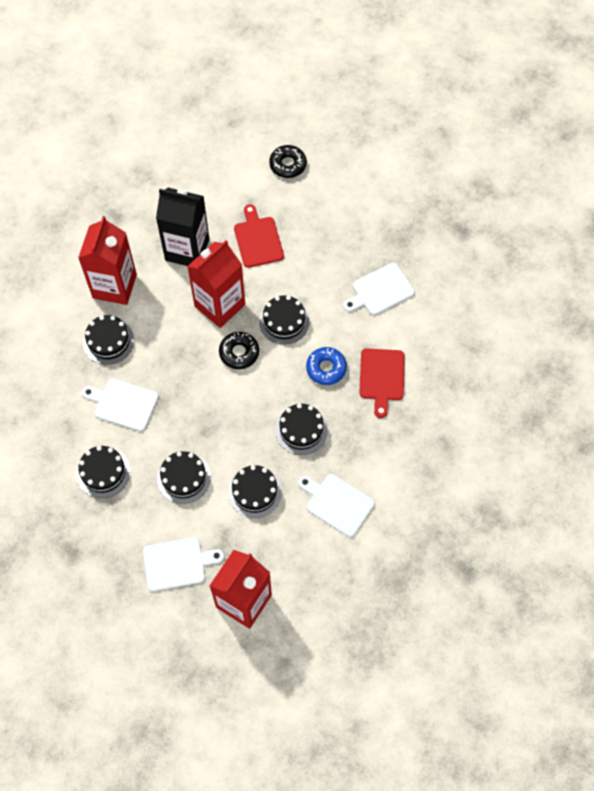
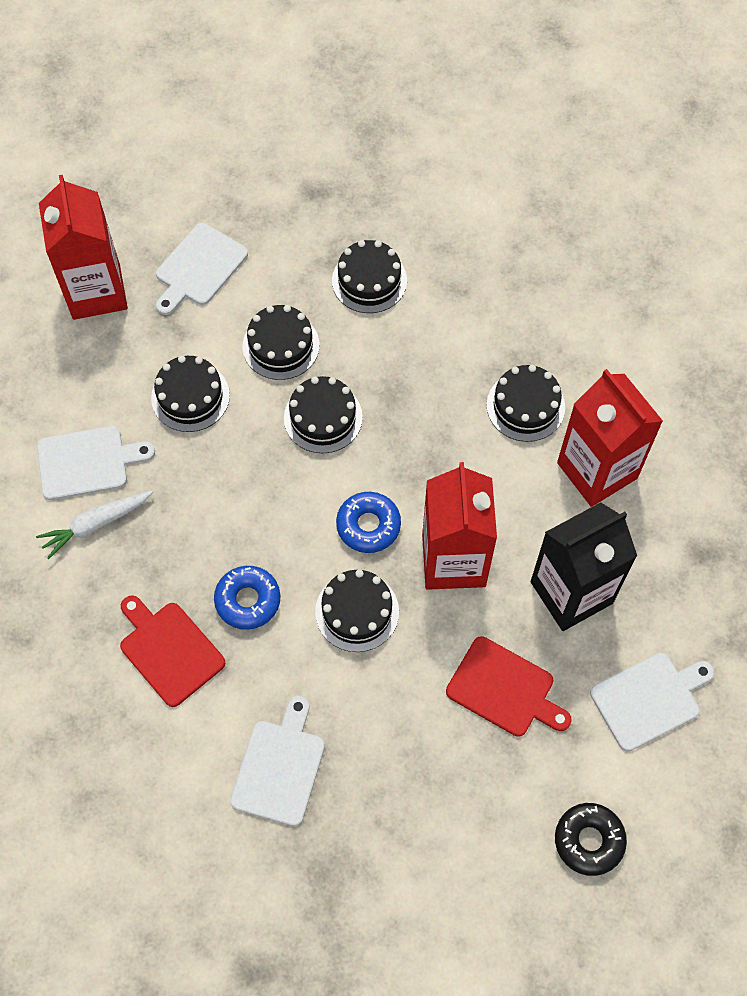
camera: 135 degrees right, 0 degrees up
(123, 404) = (430, 359): white cutting board -> white cutting board (649, 699)
(239, 353) = (368, 525): black donut -> blue donut
(301, 430) = (205, 503): black cake -> black cake (323, 417)
(362, 467) = (96, 524): none -> white carrot

